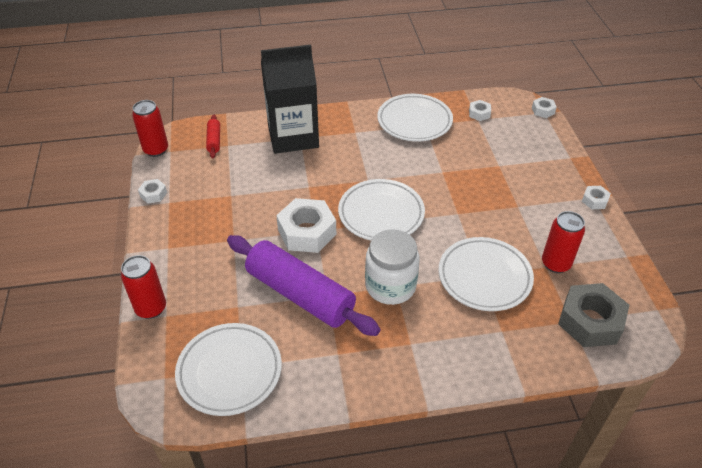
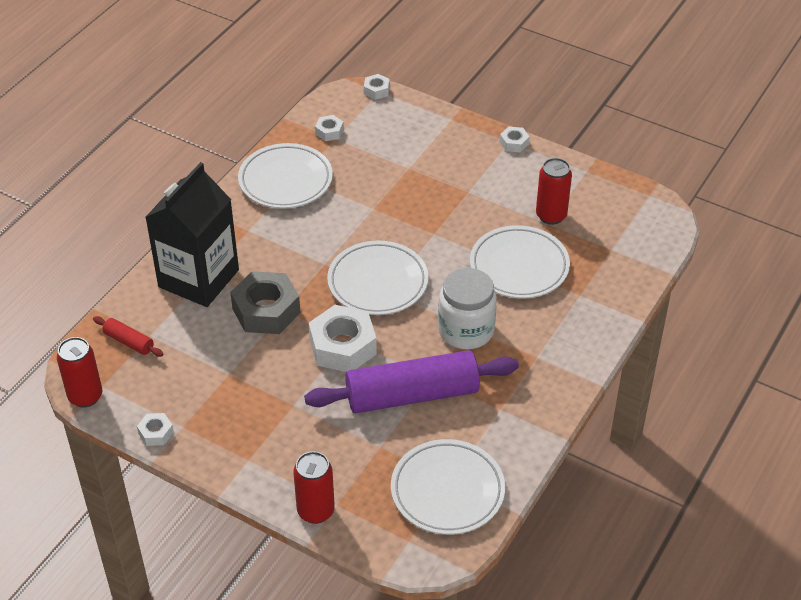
camera: 50 degrees left, 0 degrees up
(590, 321) = (622, 239): grey nut -> grey nut (266, 310)

